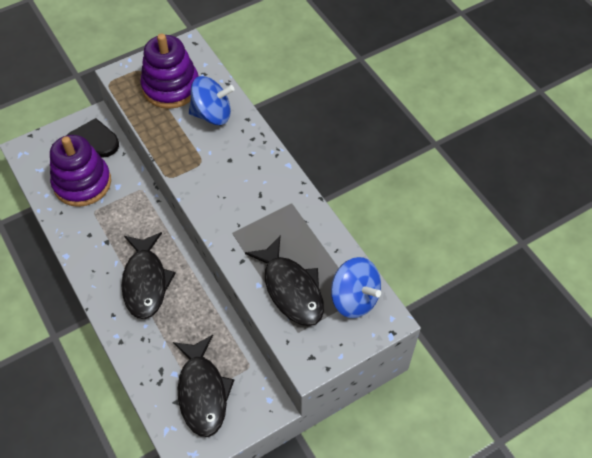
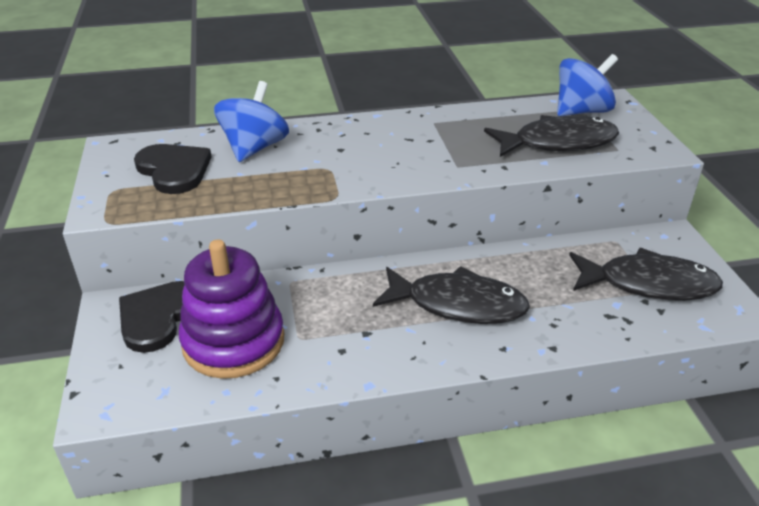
camera: 70 degrees left, 20 degrees down
(171, 87) = (174, 170): purple stacking toy -> black heart

